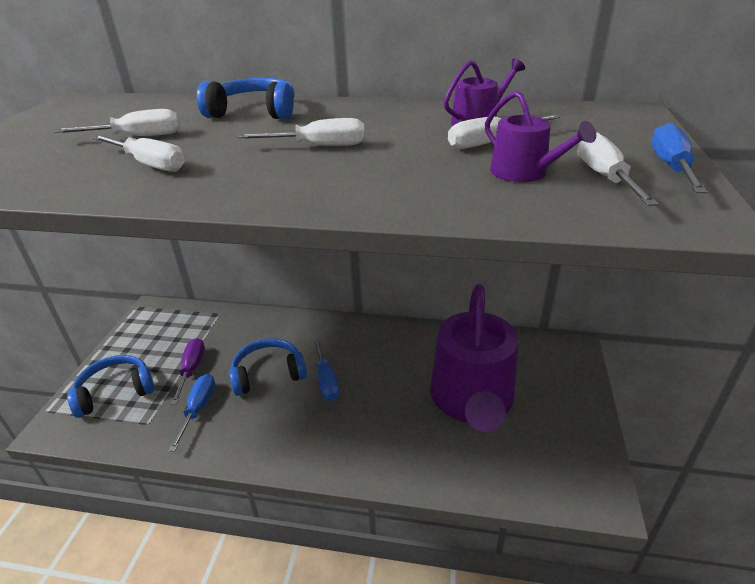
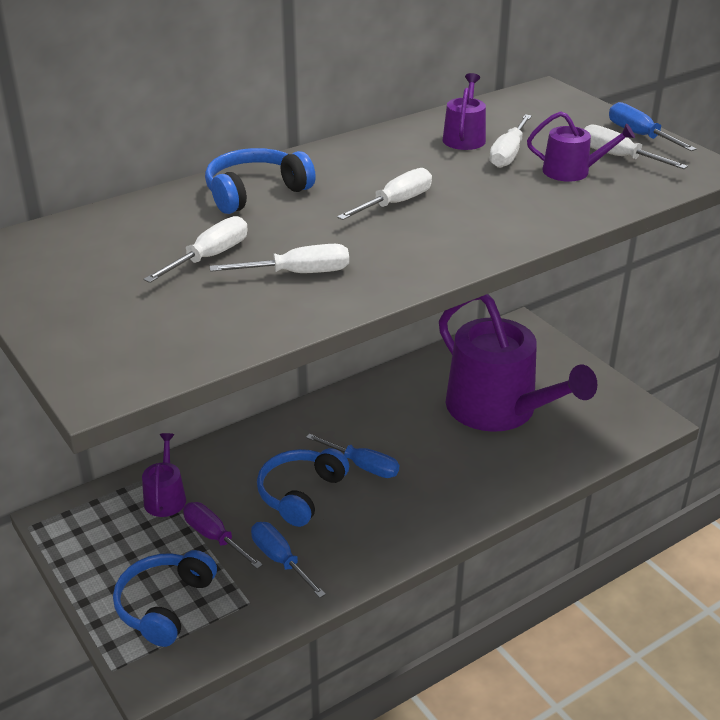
camera: 45 degrees left, 0 degrees up
(206, 330) = (165, 497): none -> purple watering can

